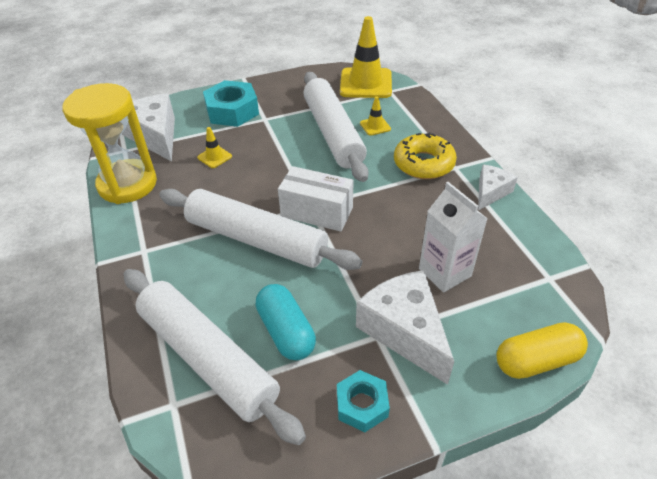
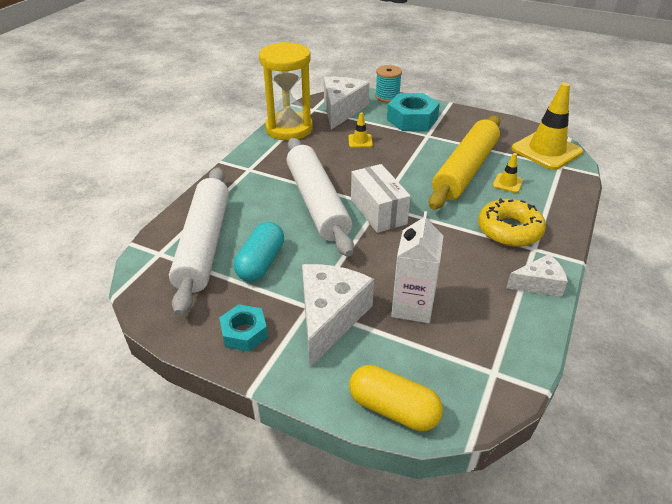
camera: 45 degrees right, 5 degrees down
(181, 100) = (387, 97): none -> turquoise spool
(332, 133) = (465, 170): white rolling pin -> yellow rolling pin

